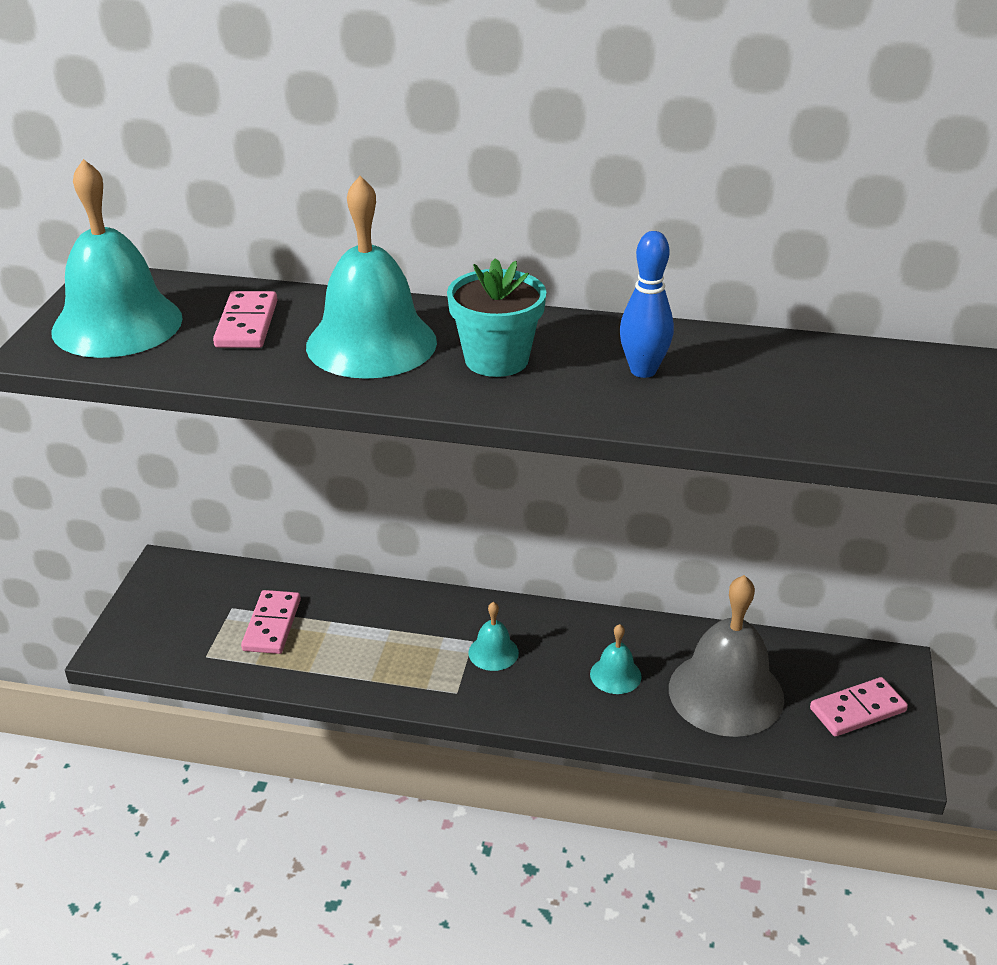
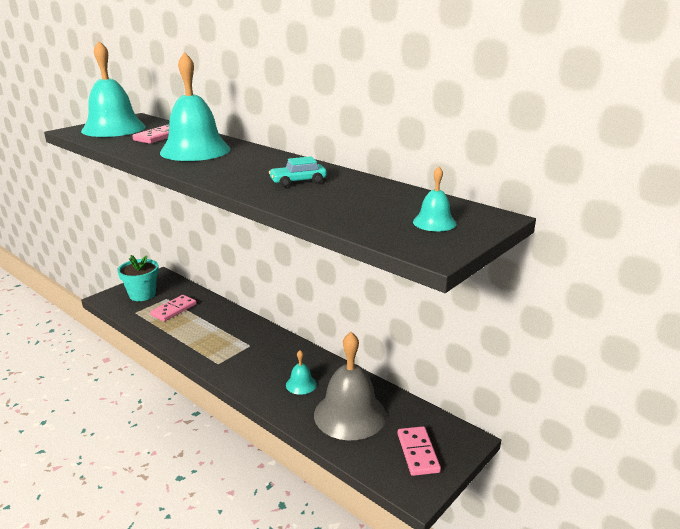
camera: 30 degrees right, 10 degrees down
(493, 652) = (253, 353): turquoise bell -> turquoise bell (434, 222)
(496, 360) = (237, 165): turquoise flower pot -> turquoise flower pot (142, 294)
(643, 370) = (298, 181): blue bowling pin -> turquoise car
(857, 710) = (418, 452): pink domino -> pink domino turned 75 degrees clockwise

